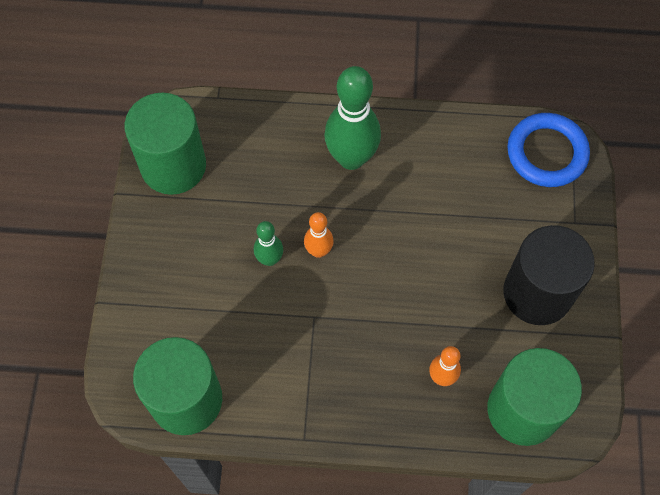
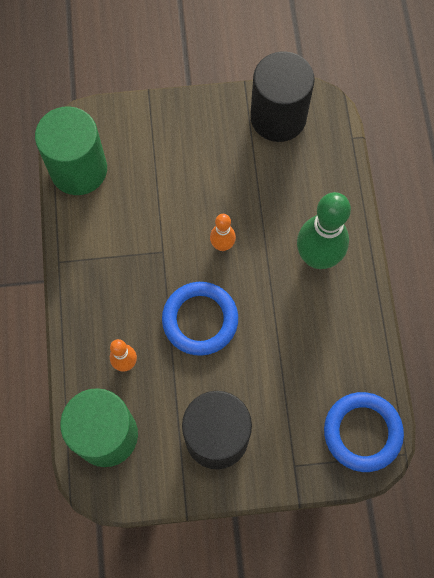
camera: 80 degrees right, 5 degrees up
(173, 166) = (278, 117): green cylinder -> black cylinder
(269, 259) = (207, 208): green bowling pin -> none
(403, 289) = (200, 320): none -> blue ring

